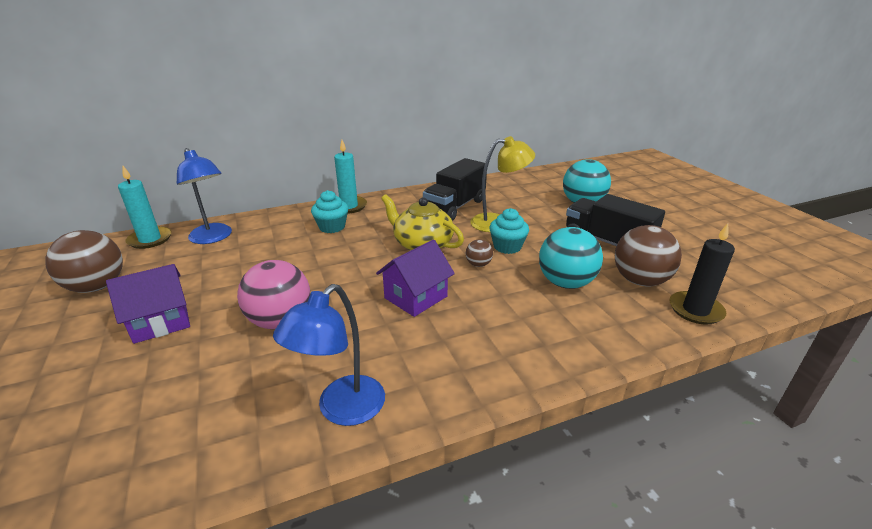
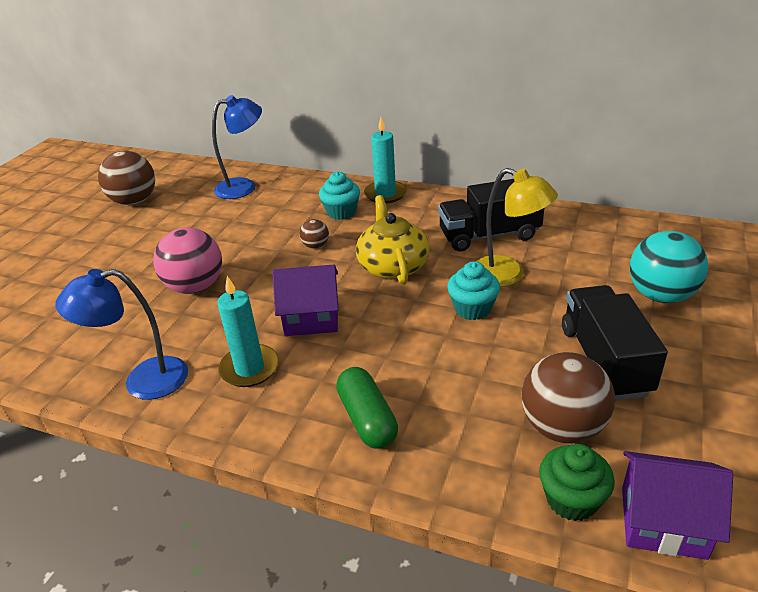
camera: 45 degrees right, 5 degrees up
(150, 239) = (205, 171): turquoise candle -> turquoise candle (249, 368)
(160, 322) = (133, 249): purple house -> purple house (663, 522)
(213, 238) = (244, 186): blue lamp -> blue lamp turned 120 degrees counterclockwise
(478, 264) = (413, 314): brown ball -> brown ball (316, 246)
(547, 333) = (367, 419): none -> green capsule
(565, 283) = (469, 381): turquoise ball -> none
(695, 310) = (571, 499): black candle -> green cupcake

